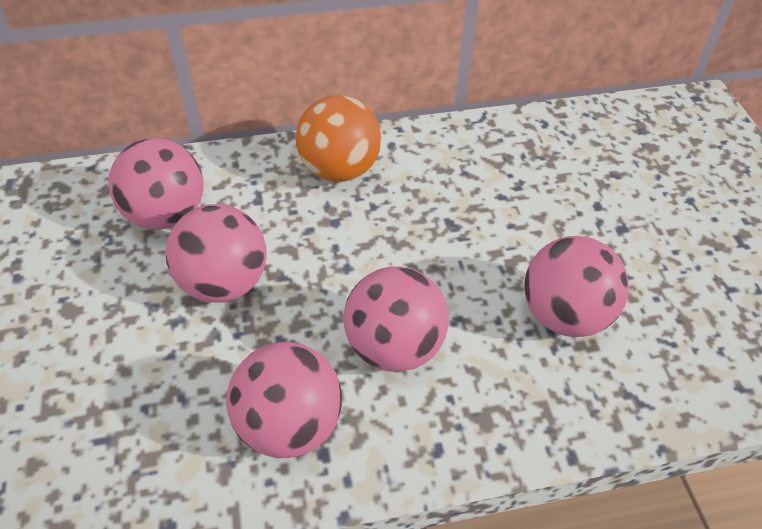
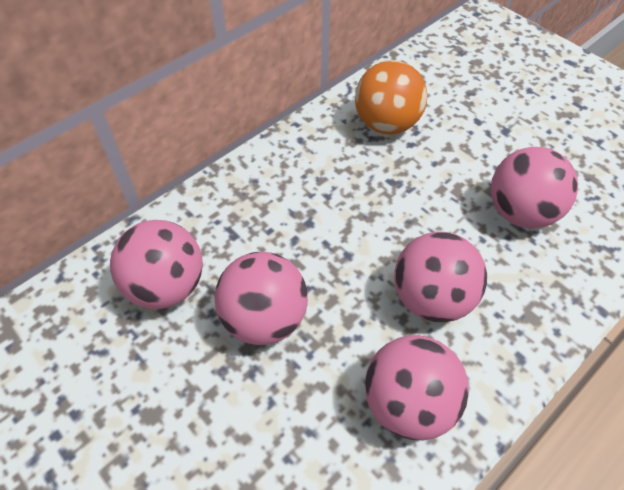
camera: 30 degrees left, 5 degrees up
(339, 170) = (278, 179): orange ball -> orange ball (386, 124)

